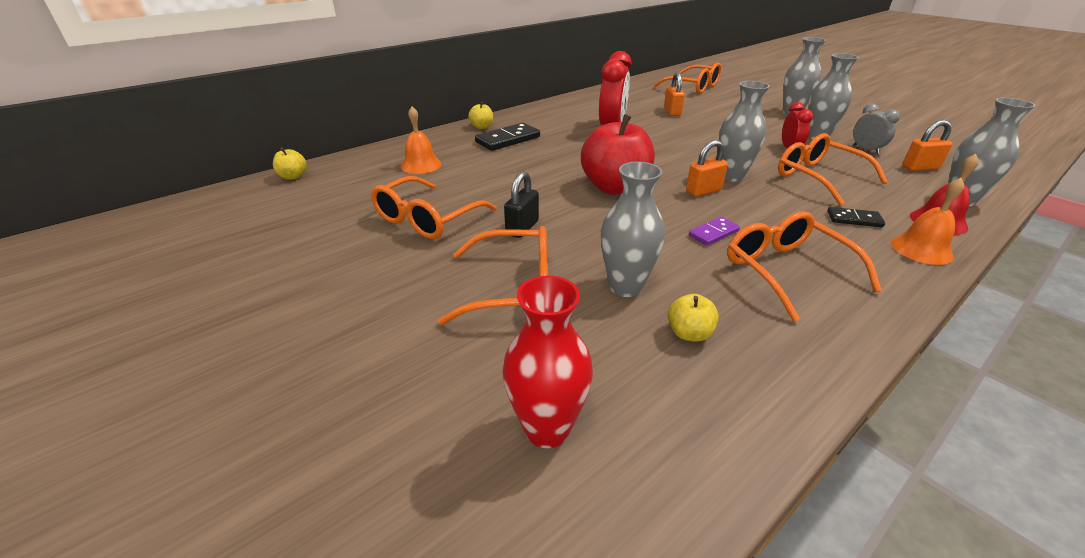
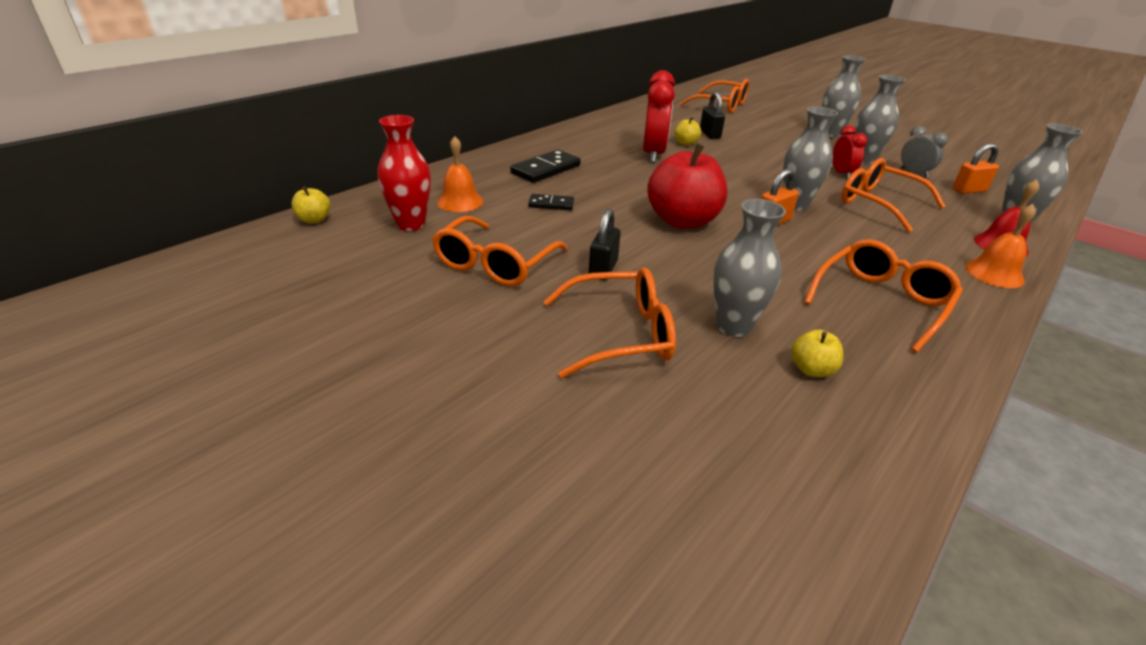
camera: 10 degrees left, 0 degrees up
(482, 127) = (510, 155): yellow apple -> yellow apple (685, 143)
(547, 428) = (712, 473): red vase -> red vase (411, 224)
(672, 112) = (709, 134): orange padlock -> black padlock
(713, 233) = (798, 266): purple domino -> none
(787, 271) = (881, 302): orange glasses -> orange glasses turned 75 degrees clockwise
(854, 219) = (925, 246): black domino -> black domino (551, 204)

